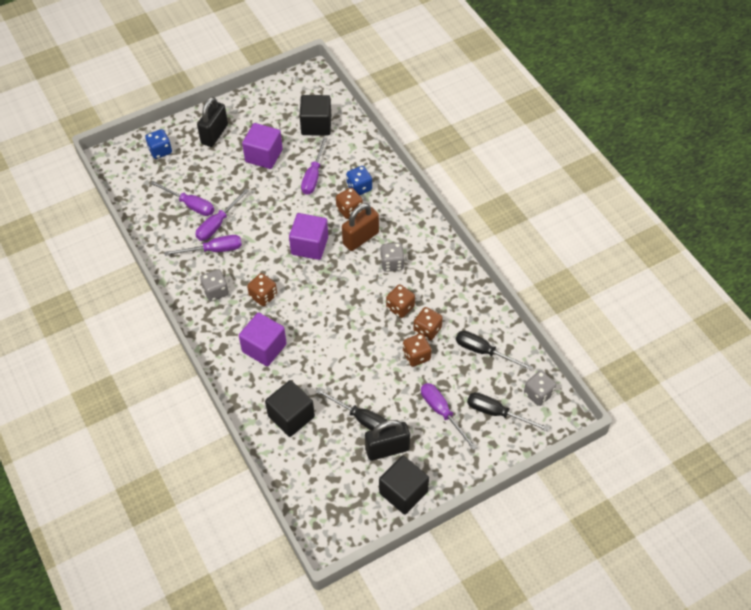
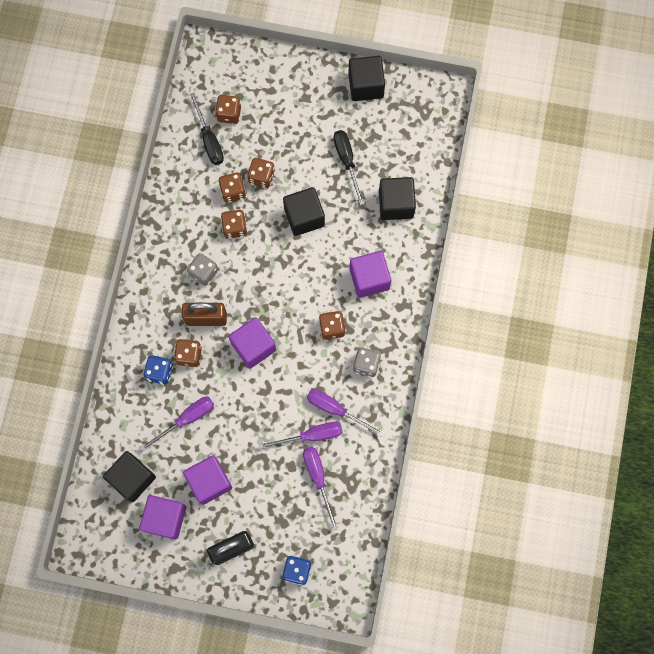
camera: 140 degrees left, 20 degrees up
(273, 120) = (165, 518): none -> purple cube
(355, 353) = (304, 217): none -> black cube
(387, 449) = (349, 124): black padlock -> none
(442, 412) = (285, 119): purple screwdriver -> none
(489, 382) = (229, 114): none -> brown dice
(497, 413) = (247, 87): black screwdriver -> none
(538, 394) = (204, 77): grey dice -> none

